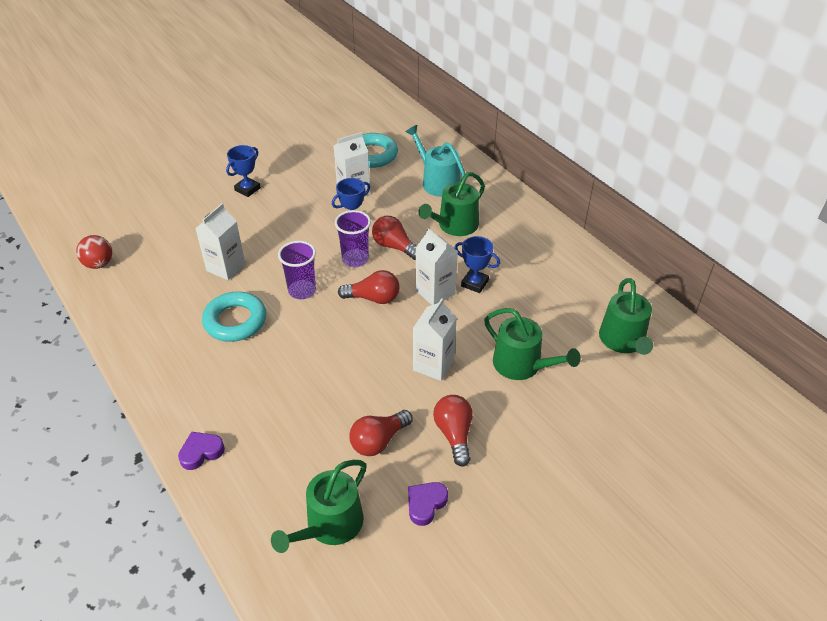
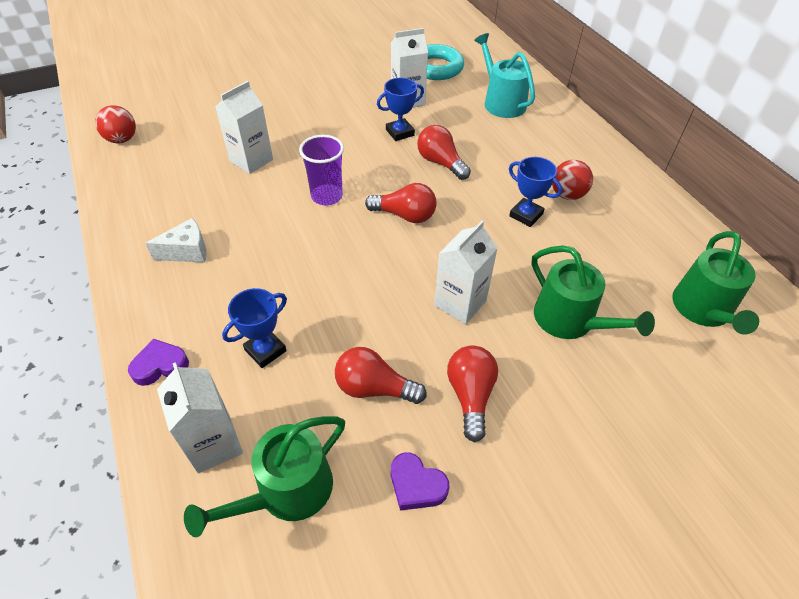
camera: 10 degrees right, 5 degrees up
(193, 357) = (187, 251): none -> white cheese
(235, 321) = (244, 218): turquoise ring -> none
(247, 189) = (297, 86): blue trophy -> blue trophy (265, 350)
(355, 259) = (394, 170): purple cup -> none
(378, 441) = (374, 388): red light bulb -> red light bulb turned 45 degrees clockwise
(425, 504) = (416, 485): purple heart -> purple heart turned 105 degrees counterclockwise
(435, 292) = (478, 218): white carton -> white carton (214, 444)
(454, 226) = (513, 149): green watering can -> none
(506, 260) = (567, 195): none -> red ball

